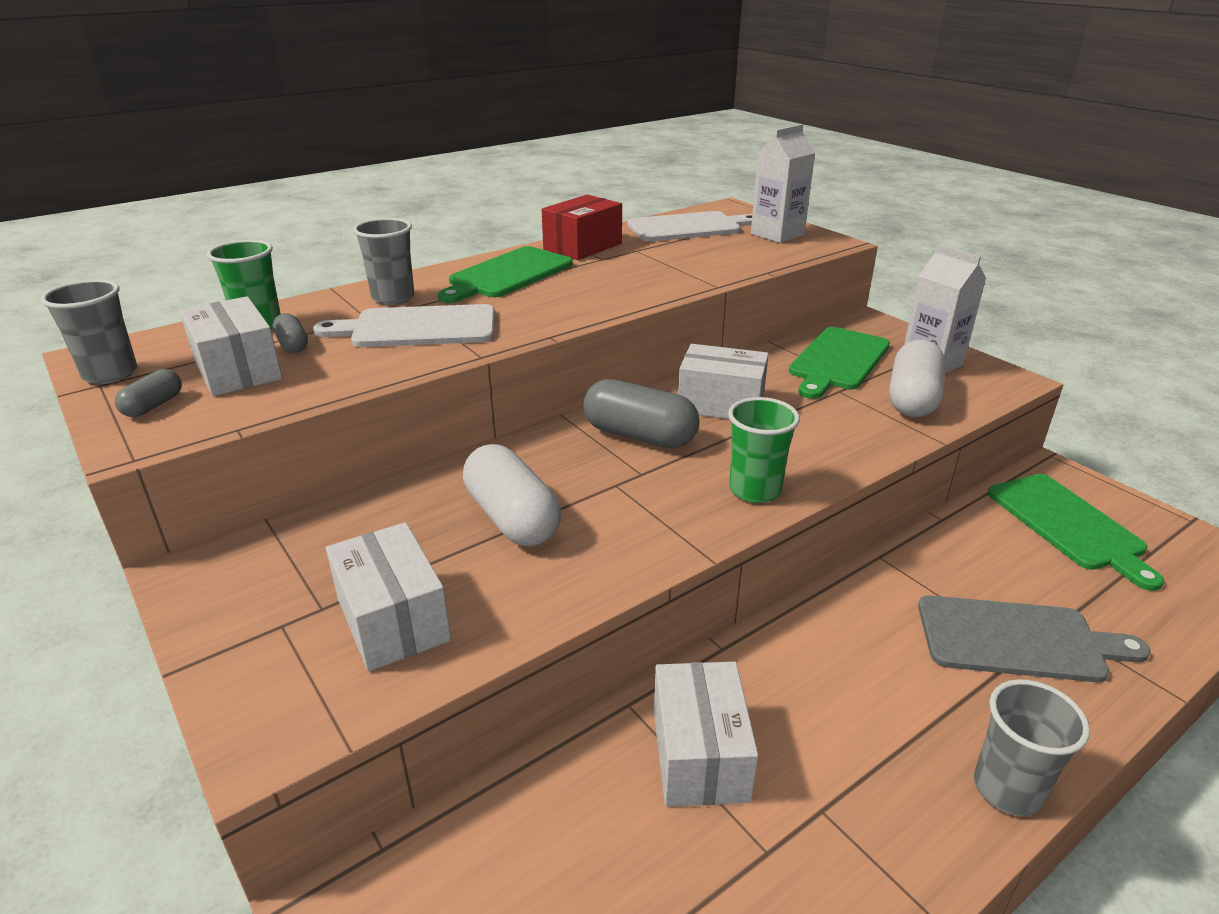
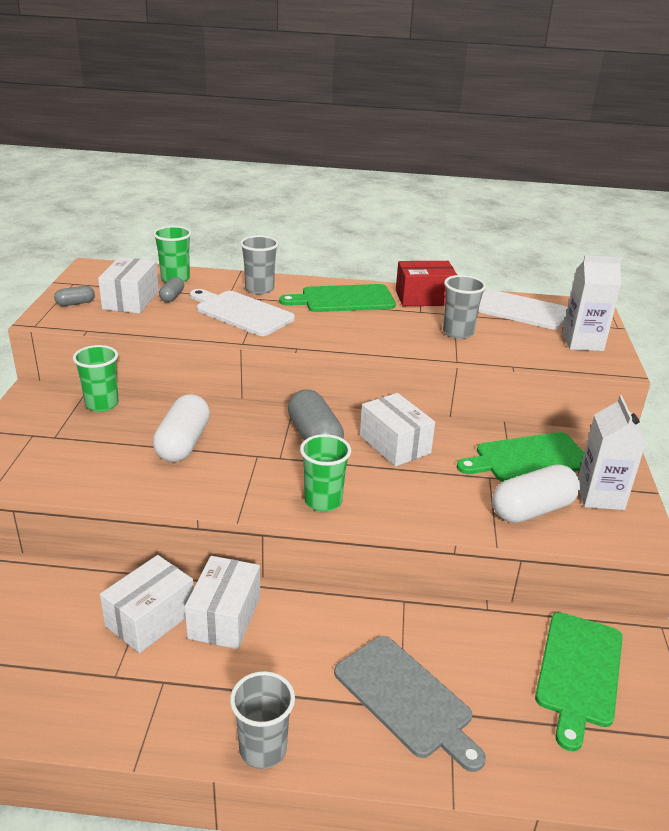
camera: 40 degrees right, 0 degrees up
(110, 374) = (83, 279): grey cup -> grey cup (458, 332)
(325, 532) = (102, 404): none -> green cup
(393, 619) = (70, 458): white box -> white box (225, 617)

